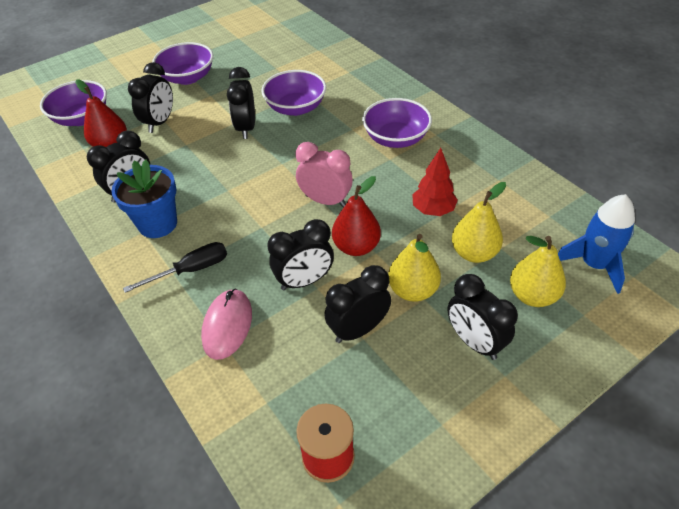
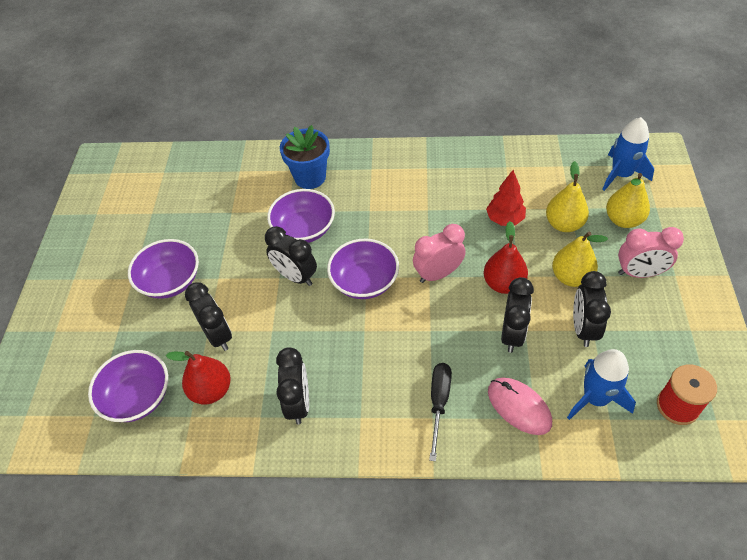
camera: 50 degrees left, 5 degrees up
(158, 224) = (361, 401): blue flower pot -> blue flower pot (310, 177)
(282, 379) = (595, 398): none -> blue rocket
(396, 138) = (408, 192): purple bowl -> purple bowl (364, 281)
(474, 342) = (639, 273): black clock -> pink clock

